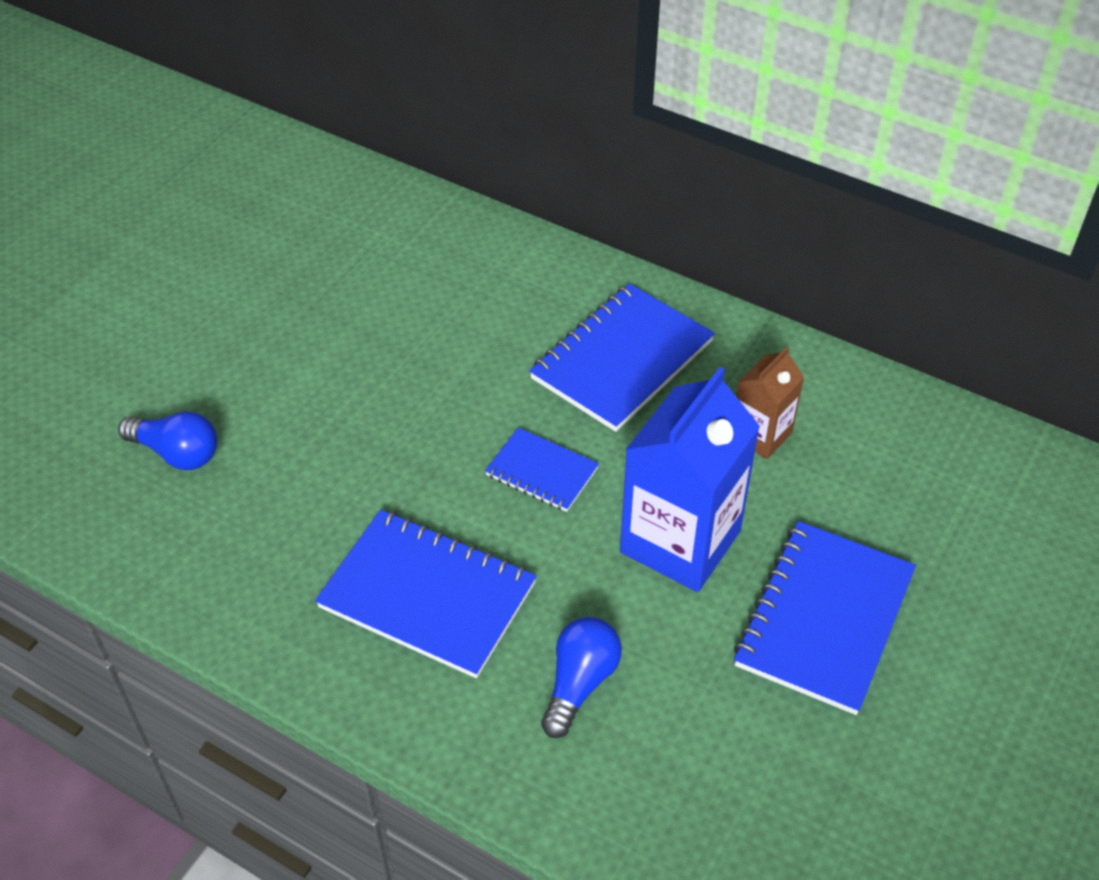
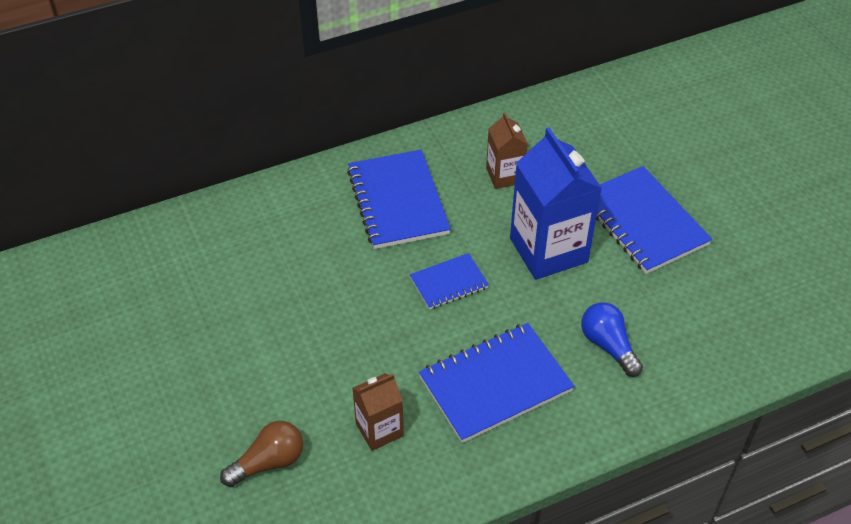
camera: 55 degrees left, 0 degrees up
(177, 453) = (268, 462): blue light bulb -> brown light bulb
(284, 522) = (379, 430): none -> brown carton

